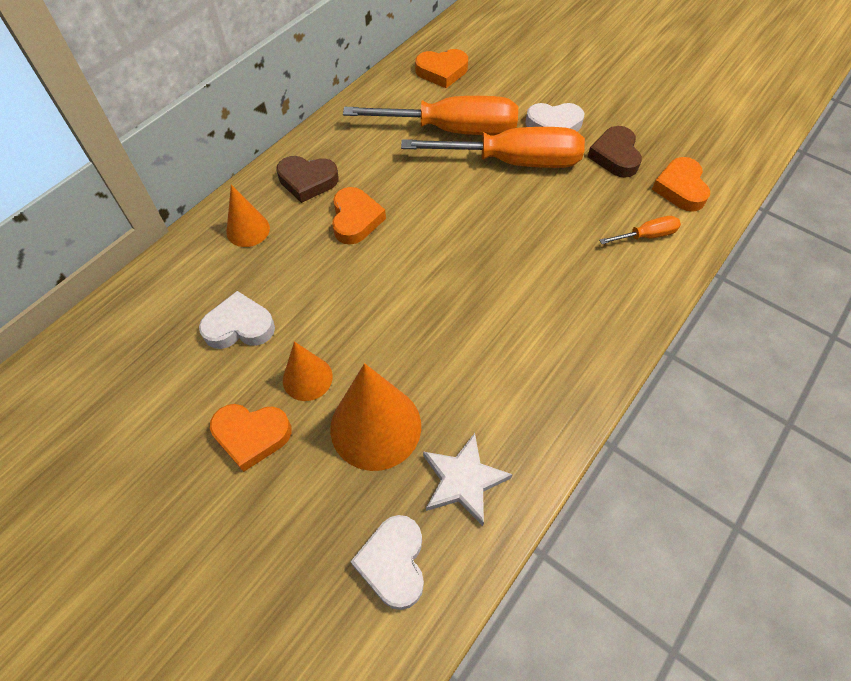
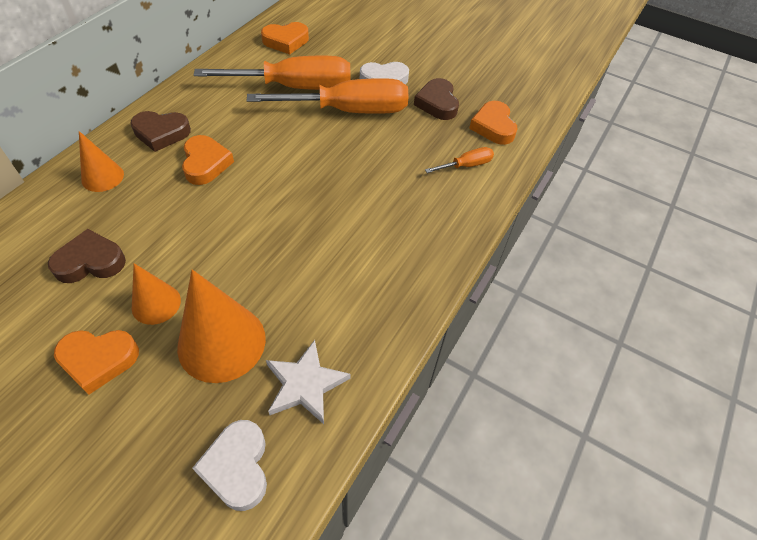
camera: 10 degrees left, 5 degrees down
(239, 326) = (90, 262): white heart -> brown heart

